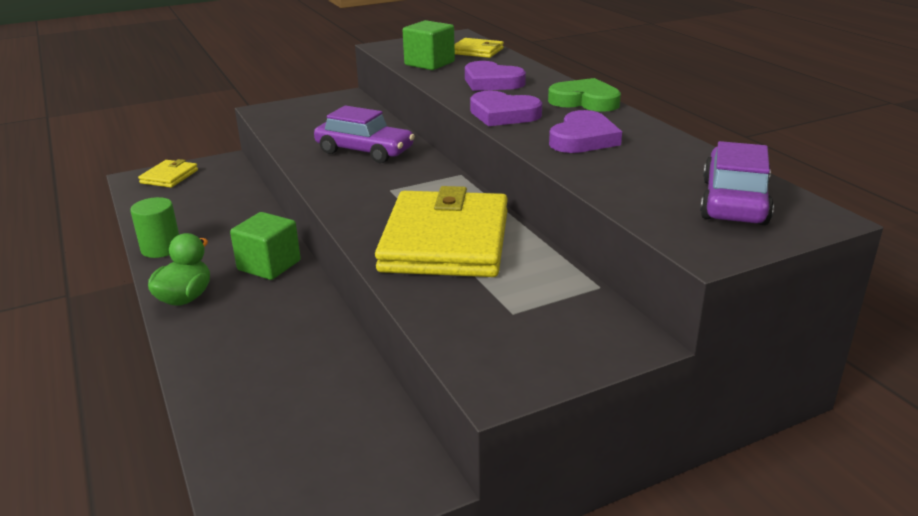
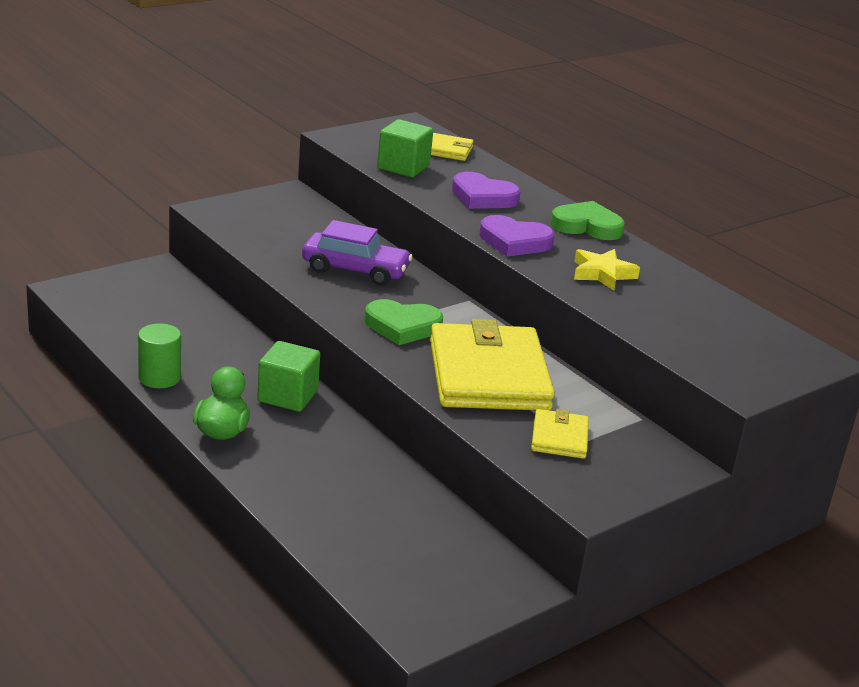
camera: 15 degrees left, 0 degrees up
(169, 177) = (107, 288): yellow wallet -> yellow wallet (559, 438)
(381, 197) = (402, 326): none -> green heart
(583, 139) = (602, 274): purple heart -> yellow star
(734, 201) = (752, 344): purple car -> none

